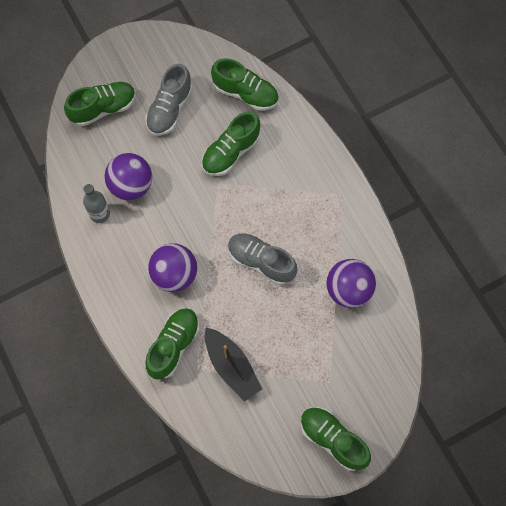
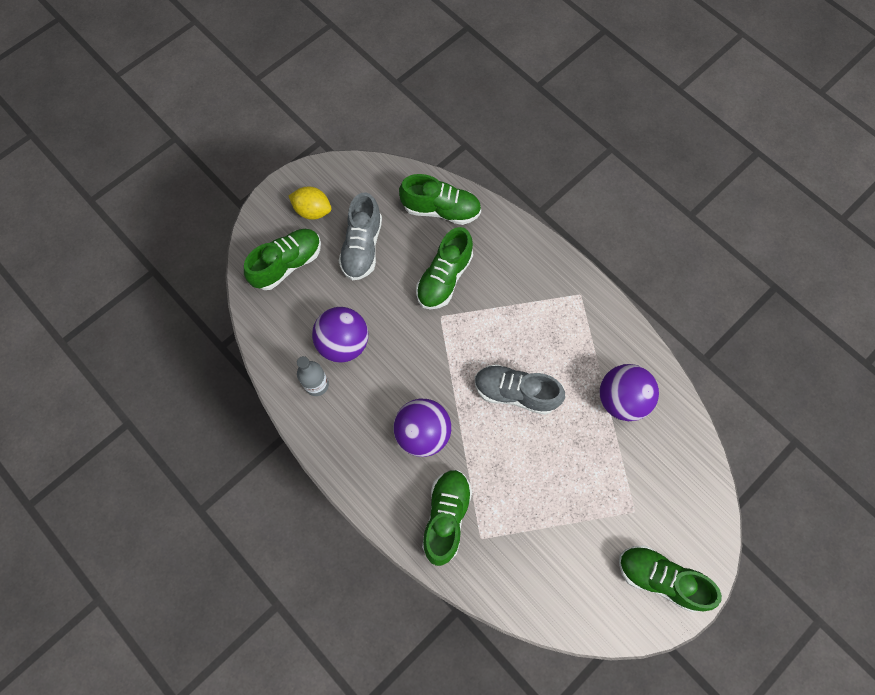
camera: 15 degrees left, 0 degrees up
(137, 68) = (313, 210): none -> yellow lemon
(231, 367) = (520, 524): black boat -> none

